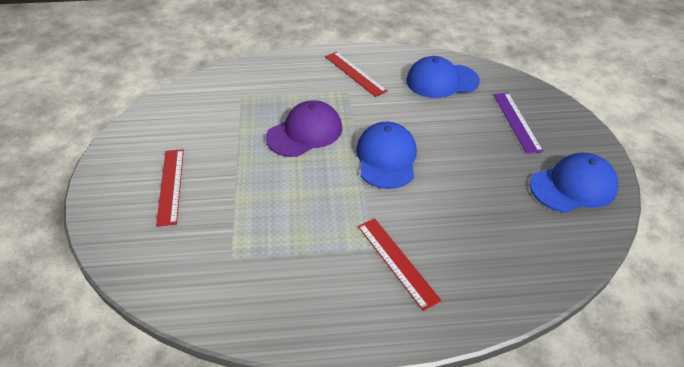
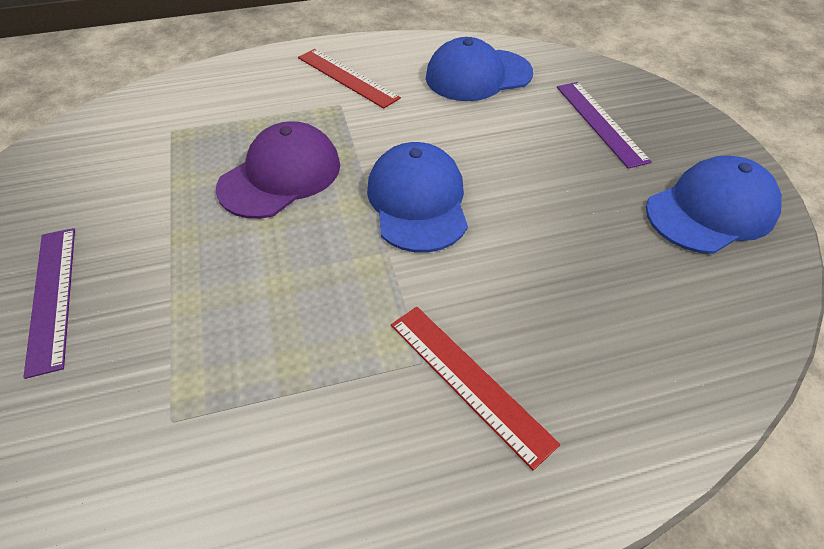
camera: 10 degrees left, 5 degrees up
(170, 185) = (52, 296): red ruler -> purple ruler

